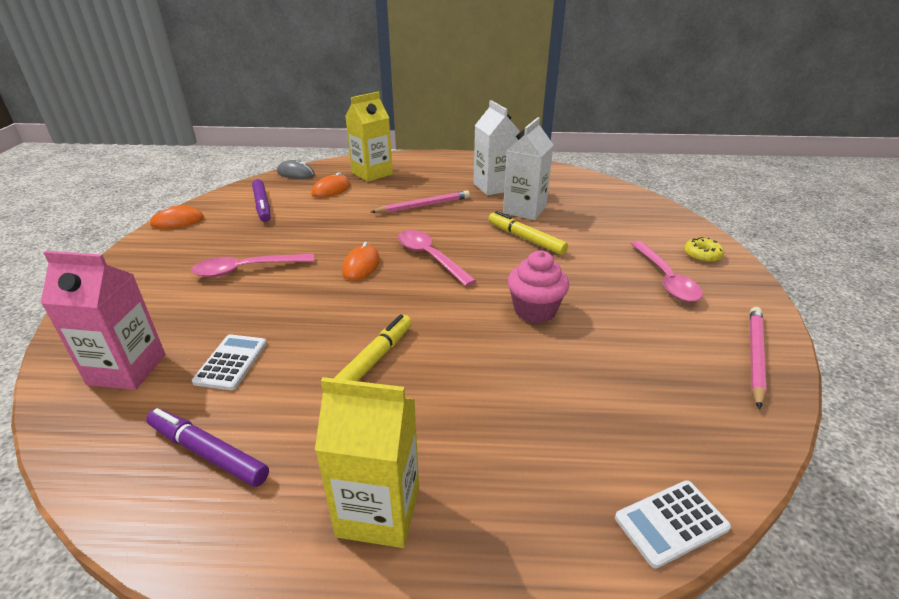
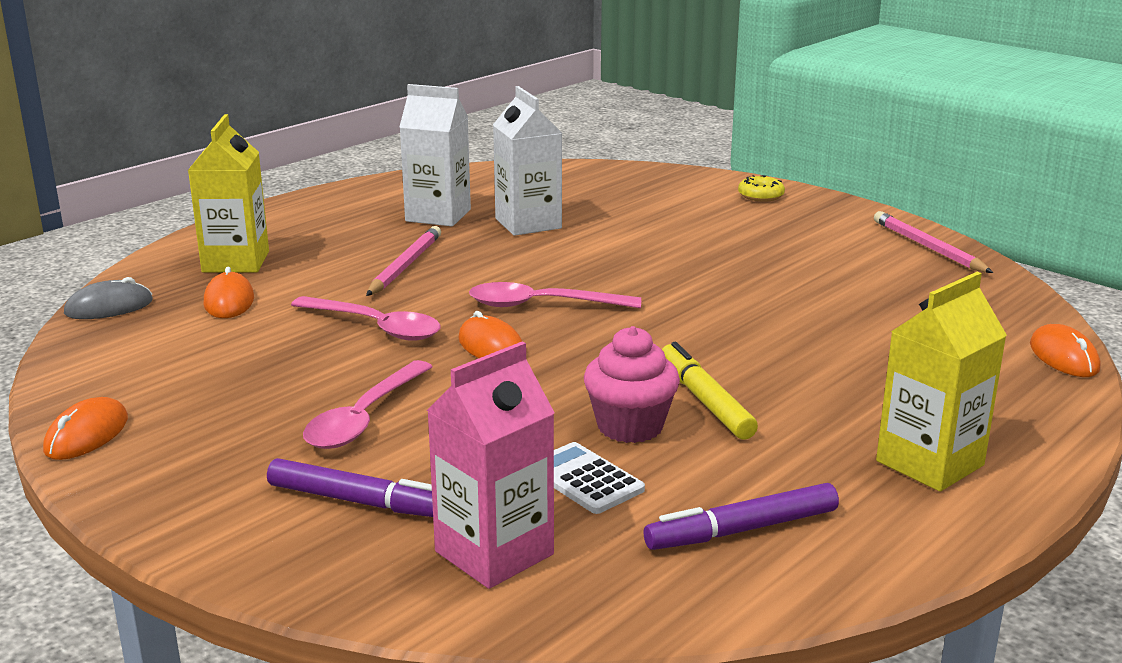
camera: 50 degrees left, 10 degrees down
(262, 205) = (174, 359): purple marker -> purple marker (361, 502)
(525, 239) = (593, 247): yellow marker -> none
(534, 310) = (736, 296): pink cupcake -> pink cupcake (630, 426)
(665, 279) = (774, 226): pink spoon -> pink spoon (376, 327)
(671, 523) = (1063, 357): white calculator -> orange mouse

